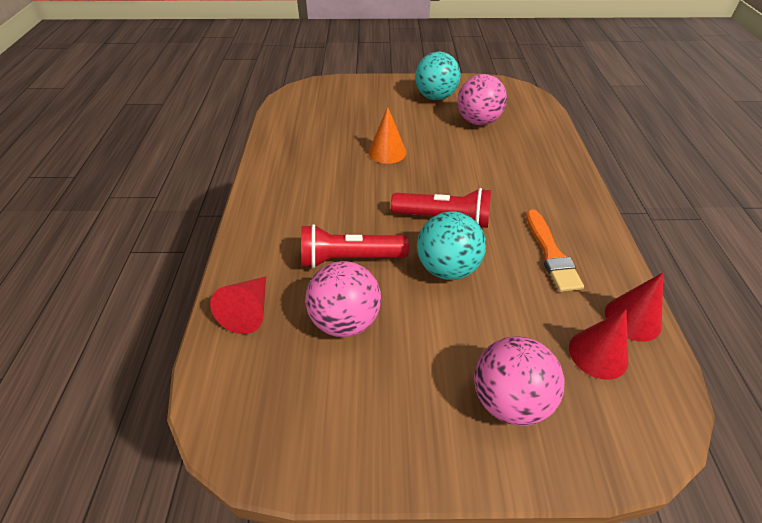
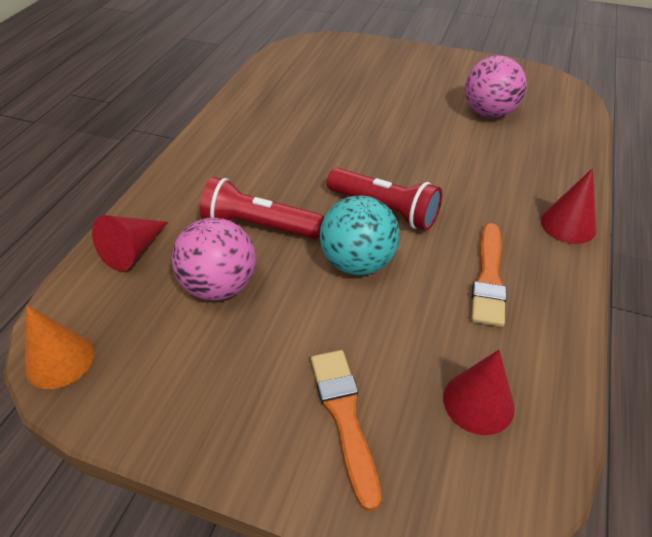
camera: 20 degrees right, 0 degrees up
(387, 152) = (363, 125): orange cone -> orange cone (59, 360)
(435, 97) = (453, 76): turquoise ball -> none
(509, 400) = (344, 417): pink ball -> orange brush
(632, 318) = (547, 377): red cone -> red cone (568, 225)

